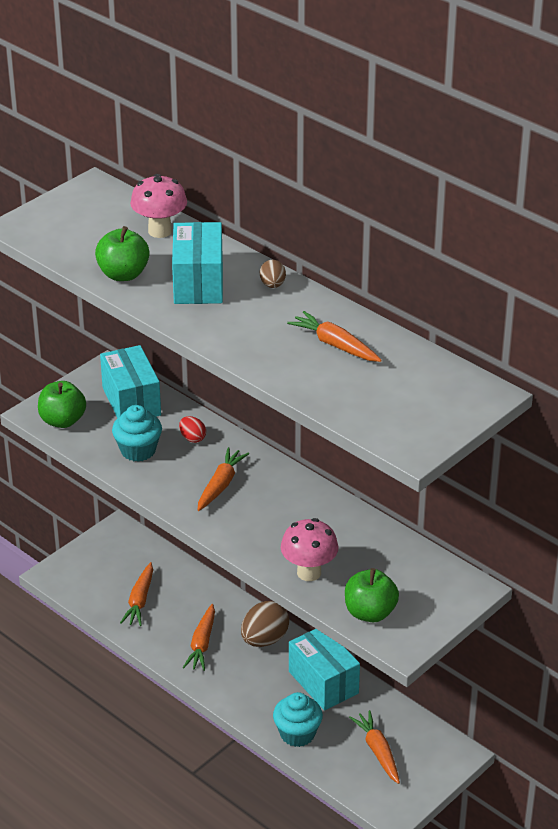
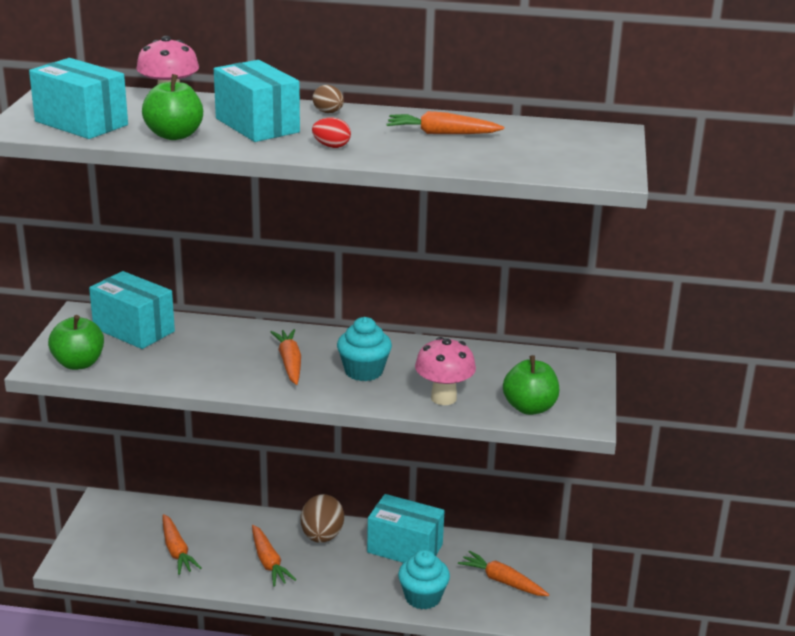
camera: 35 degrees left, 10 degrees down
(70, 235) = (81, 123): none -> turquoise box
(138, 450) = (181, 362): turquoise cupcake -> turquoise cupcake (363, 371)
(192, 438) = (224, 338): red egg -> red egg (331, 146)

